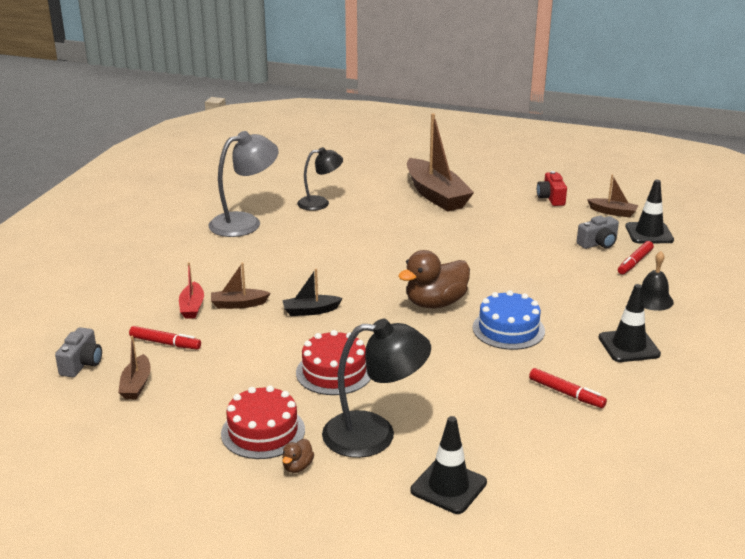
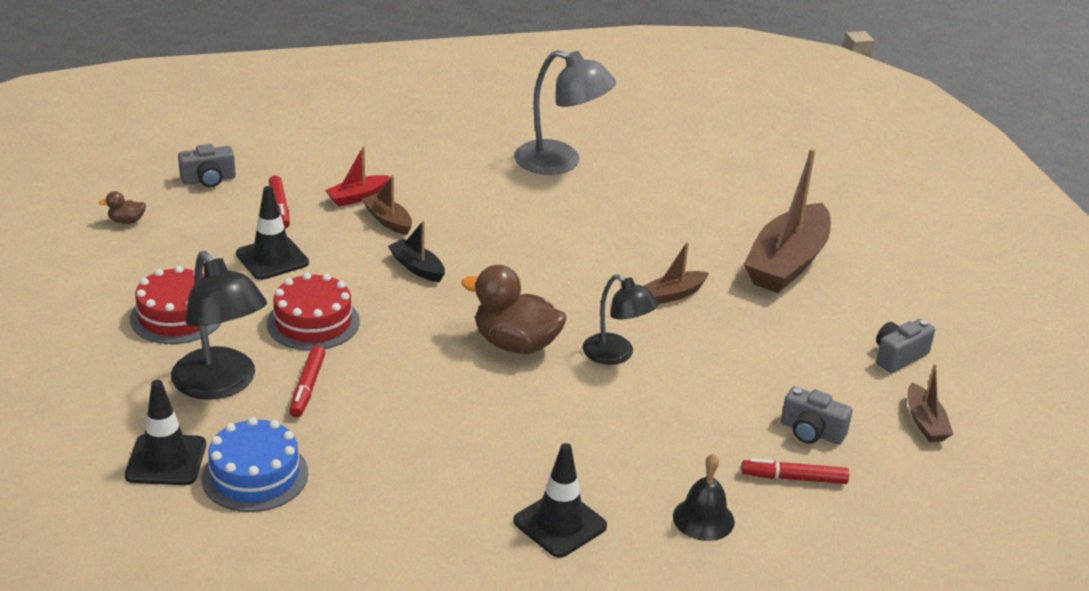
camera: 55 degrees right, 5 degrees up
(136, 385) = (198, 220): brown boat -> brown boat (674, 294)
(297, 467) = (136, 356): brown duck -> brown duck (126, 221)
(320, 203) = (663, 191): black lamp -> black lamp (616, 355)
(508, 329) = (508, 415): blue cake -> blue cake (255, 475)
(551, 198) = (898, 356): red camera -> grey camera
(566, 393) = (405, 498): red marker -> red marker (307, 387)
(649, 233) = (899, 472): black traffic cone -> black traffic cone (272, 258)

